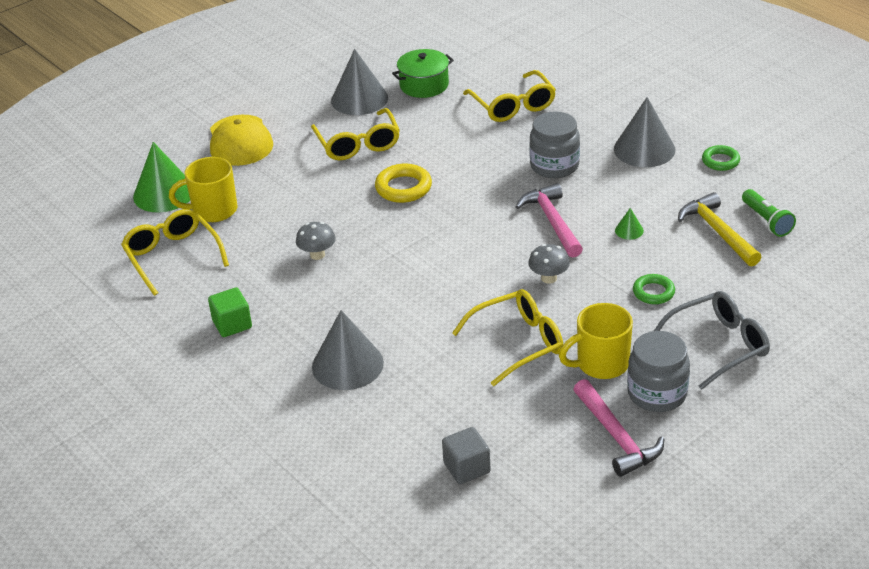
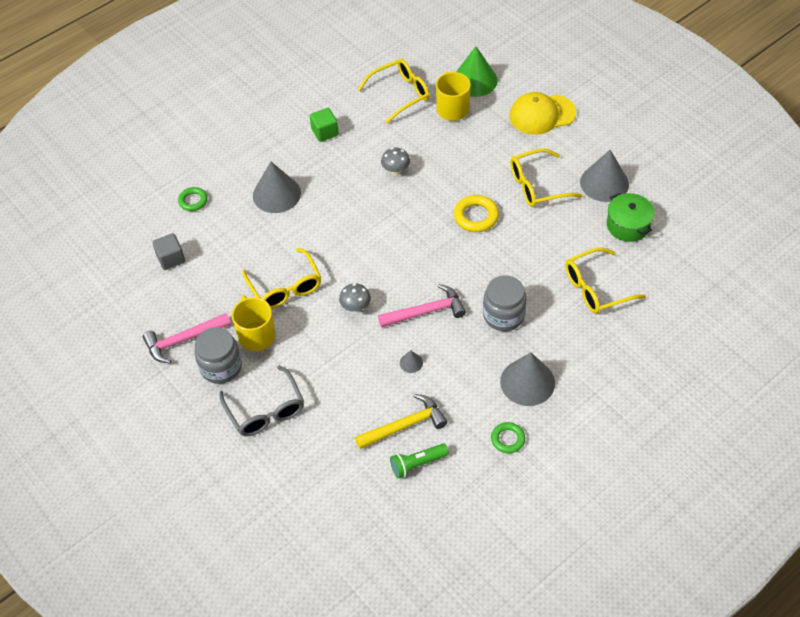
camera: 90 degrees right, 15 degrees up
(629, 230) = (411, 363): green cone -> grey cone
(653, 292) = (332, 373): green ring -> green ring (193, 201)

